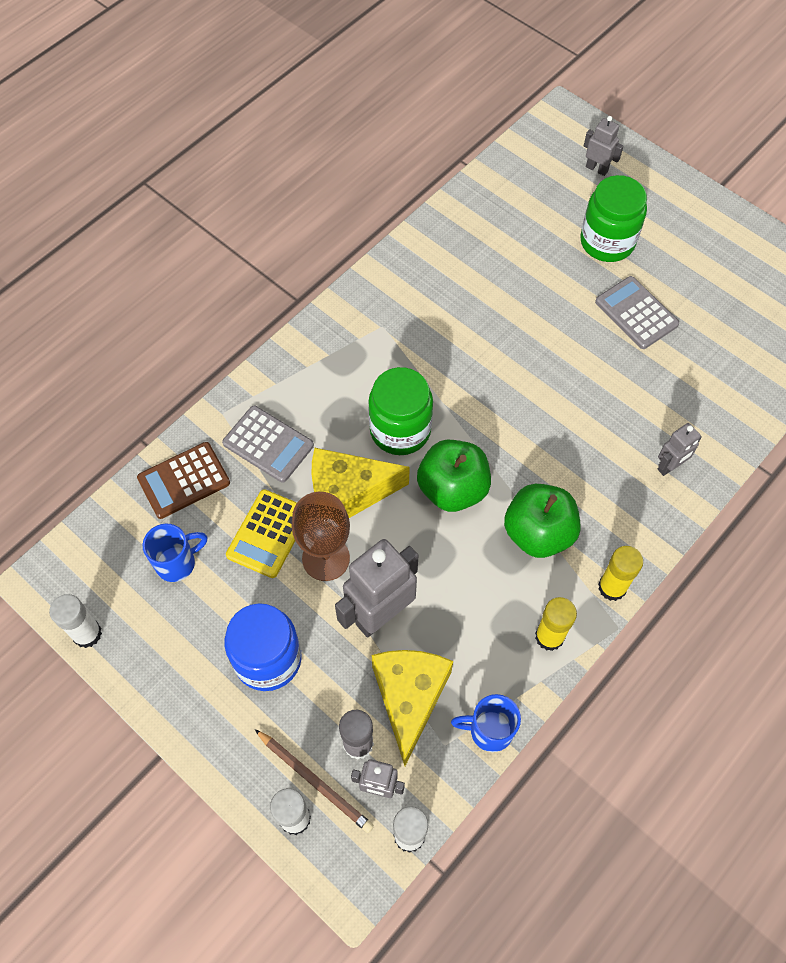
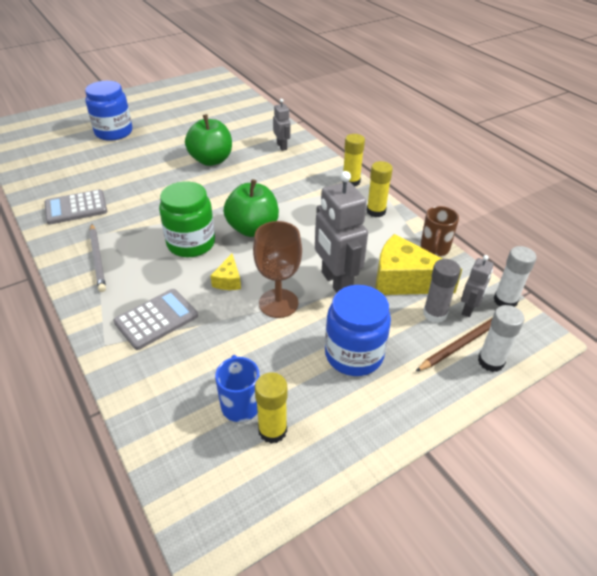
camera: 75 degrees left, 20 degrees down
(87, 633) = (287, 497): white glue stick -> none
(153, 601) = (272, 430): none -> yellow glue stick
(184, 480) = (157, 385): brown calculator -> none
(268, 534) = (241, 334): yellow calculator -> none
(343, 348) = (98, 259): none -> grey pencil
(348, 493) = (228, 280): yellow cheese -> yellow cheese, size x0.49
(489, 730) = (434, 249): blue mug -> brown mug
(538, 533) = (303, 200): green apple -> green apple (211, 160)
(597, 169) = (56, 124): grey robot -> none
(607, 242) = (114, 132): green jar -> blue jar
(636, 313) = (173, 134): grey calculator -> grey calculator (76, 208)

